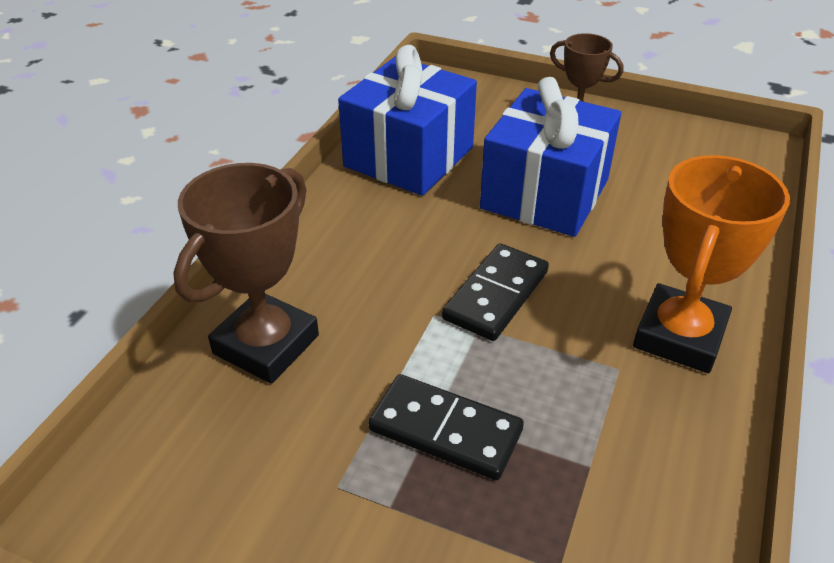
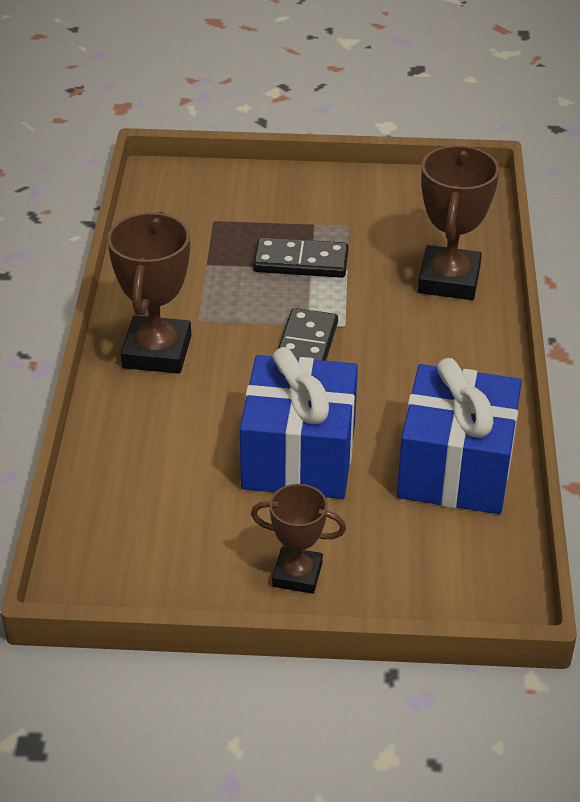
camera: 160 degrees right, 0 degrees up
(679, 336) = (157, 352): orange trophy -> brown trophy

